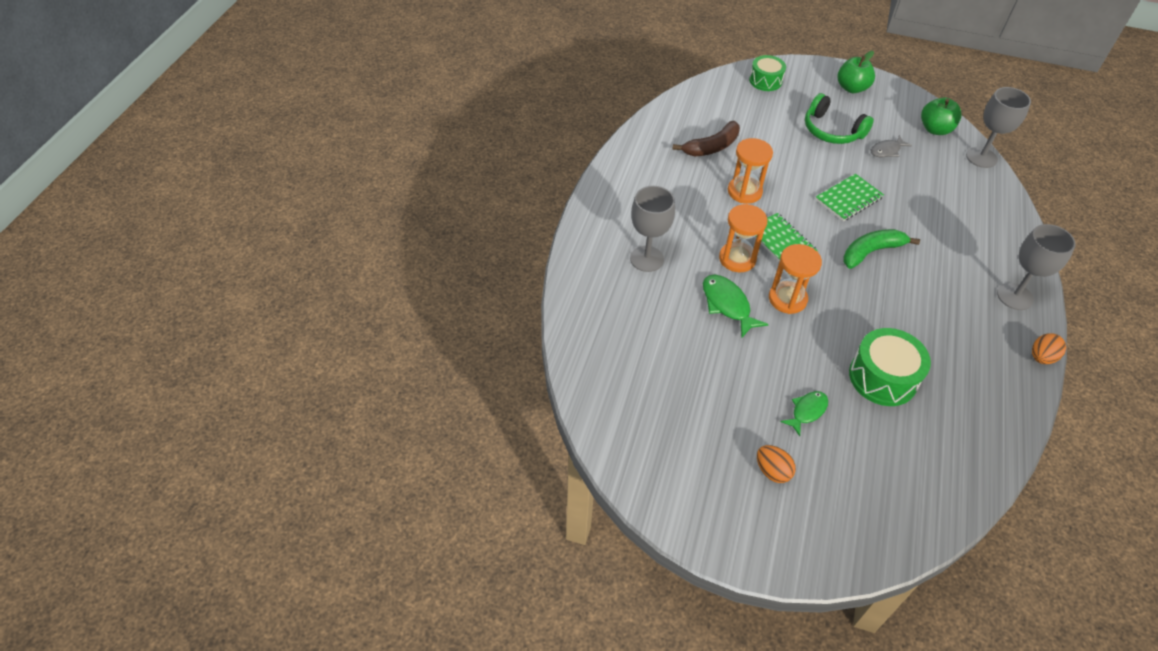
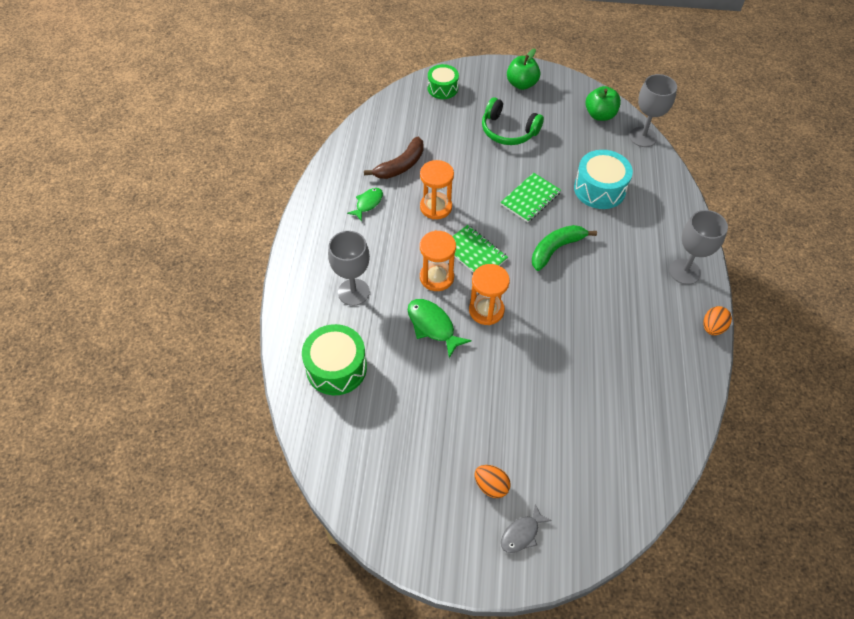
camera: 10 degrees left, 5 degrees up
(807, 411) = (515, 420): green fish -> green fish (368, 203)
(883, 377) = (578, 373): green drum -> green drum (336, 368)
(886, 150) = (559, 143): grey fish -> grey fish (522, 533)
(926, 201) = (599, 189): none -> turquoise drum

